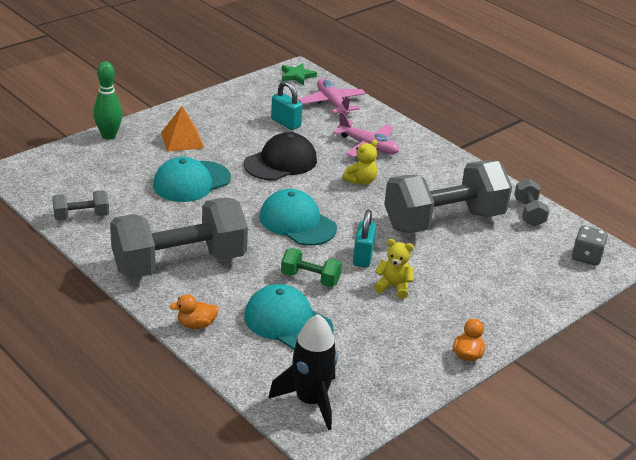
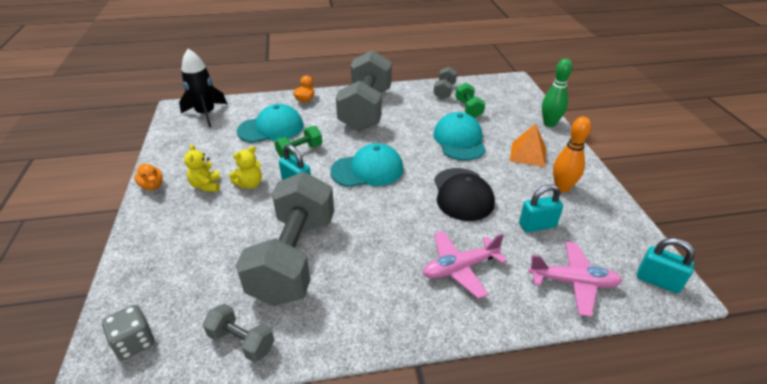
camera: 125 degrees right, 5 degrees up
(115, 190) = (468, 108): none -> green dumbbell
(222, 118) = (562, 188): none -> orange bowling pin
(297, 76) = (658, 281): green star -> turquoise padlock
(361, 181) = (399, 232): yellow teddy bear -> yellow teddy bear (206, 185)

